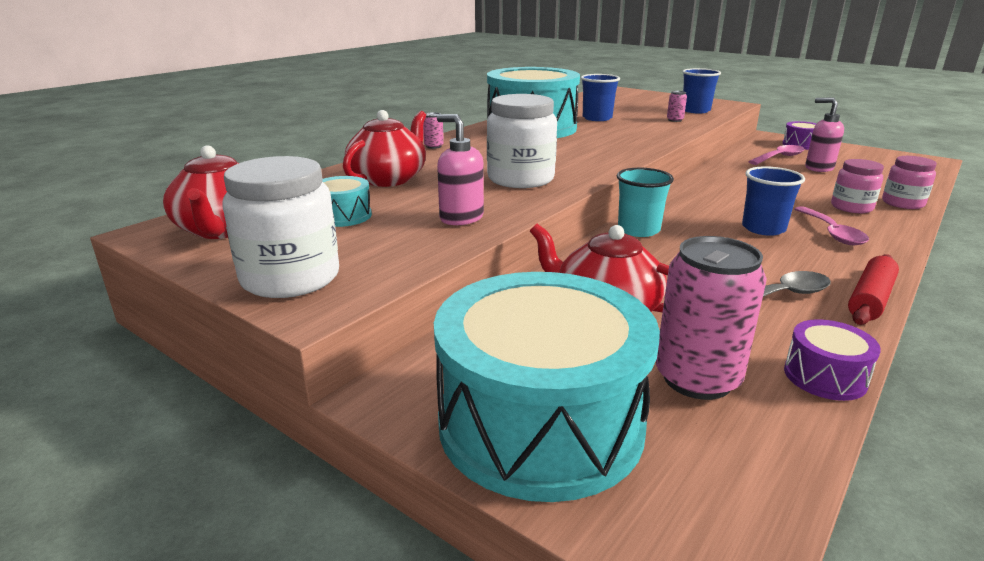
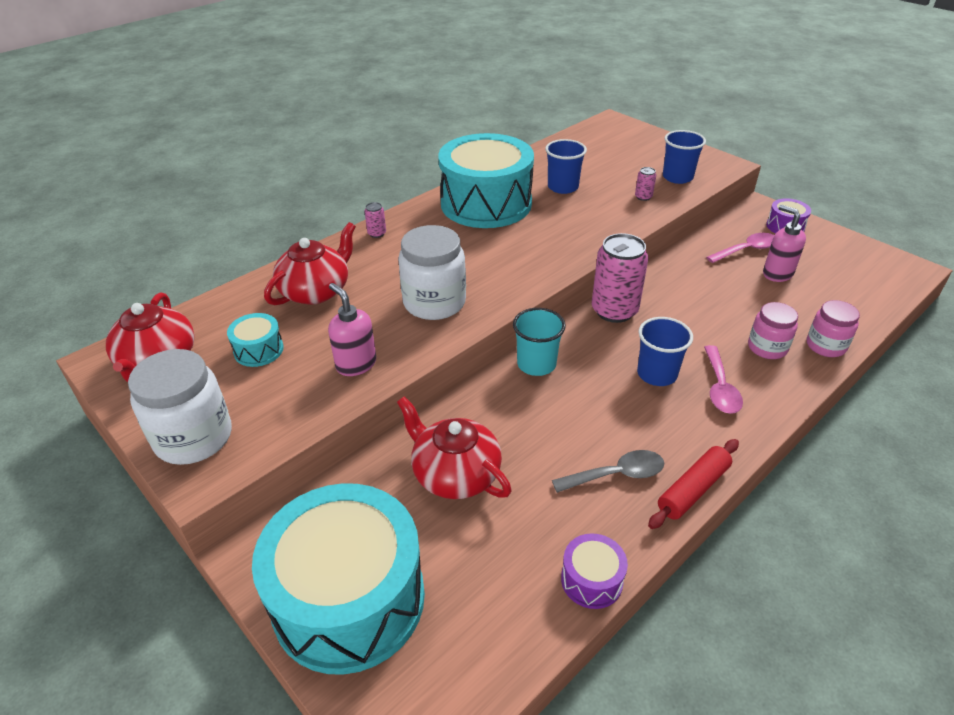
camera: 10 degrees right, 15 degrees up
(697, 379) = (488, 568): pink can -> pink can (614, 311)

